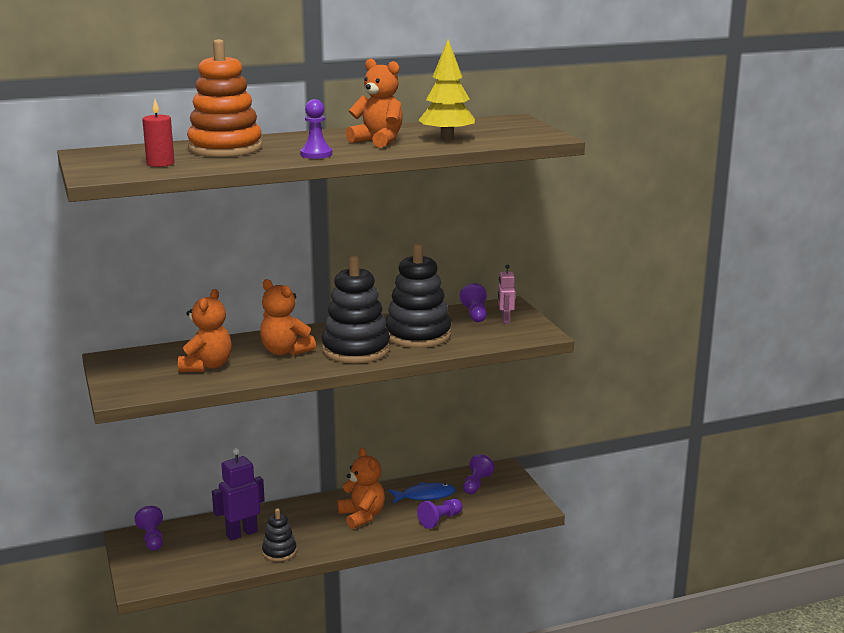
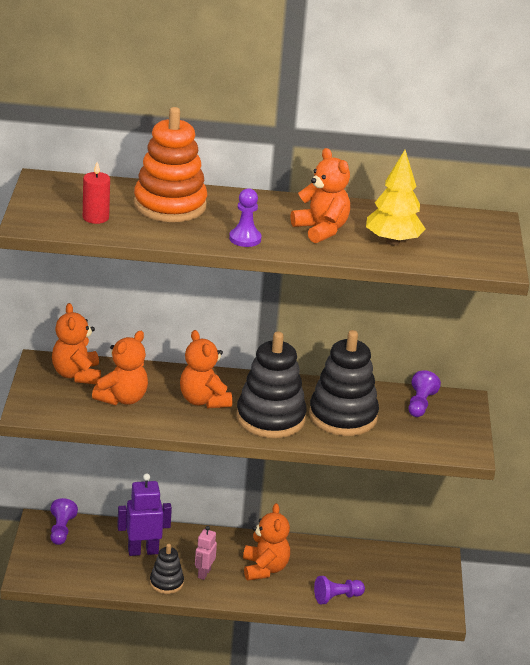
camera: 20 degrees right, 10 degrees up
(149, 359) = (76, 375): none -> orange teddy bear
(425, 496) = (339, 565): blue fish -> none
(476, 484) = (399, 567): purple pawn -> none
(505, 320) = (444, 421): pink robot -> pink robot (204, 573)

